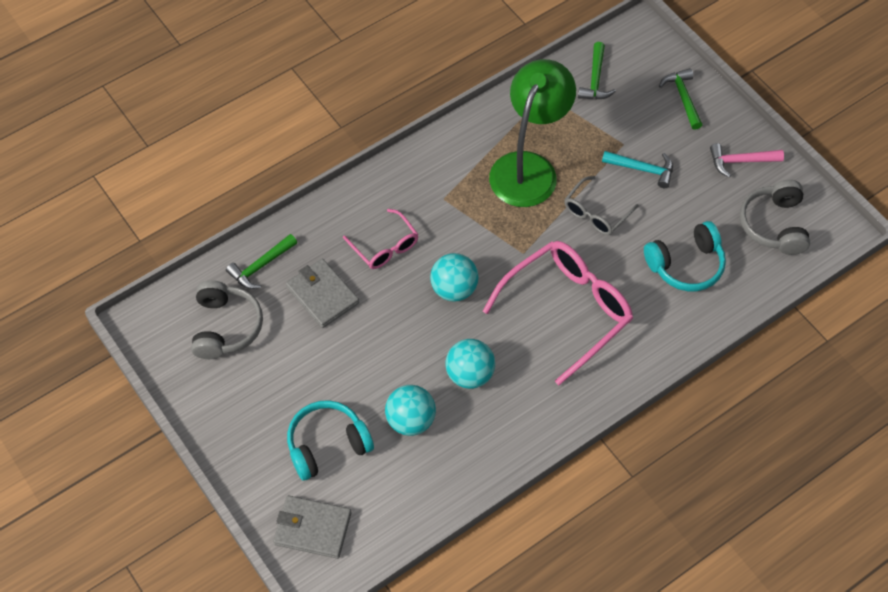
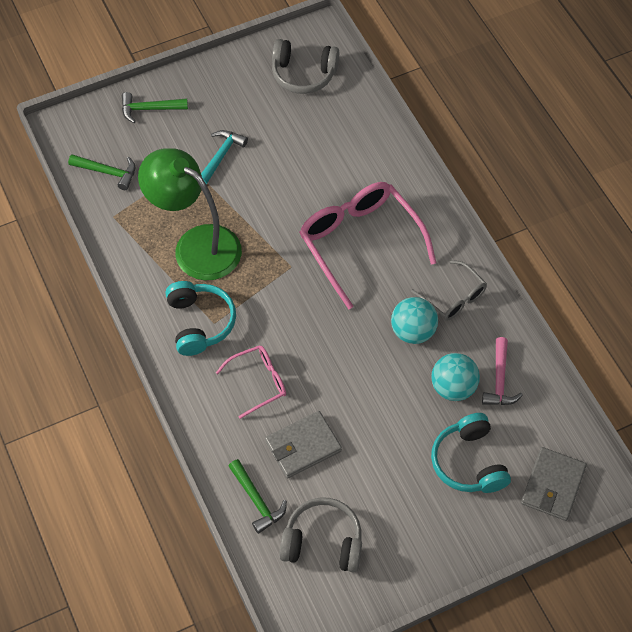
camera: 80 degrees left, 0 degrees up
(454, 289) = (319, 330): turquoise ball -> none
(596, 213) = (260, 201): grey glasses -> grey glasses (453, 297)
(686, 265) = (330, 145): turquoise headphones -> turquoise headphones (200, 323)
(740, 161) = (231, 82): pink hammer -> pink hammer (499, 380)

